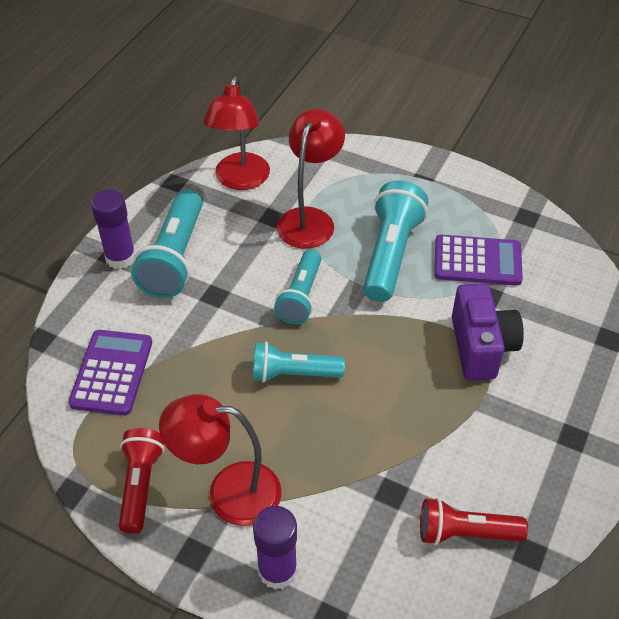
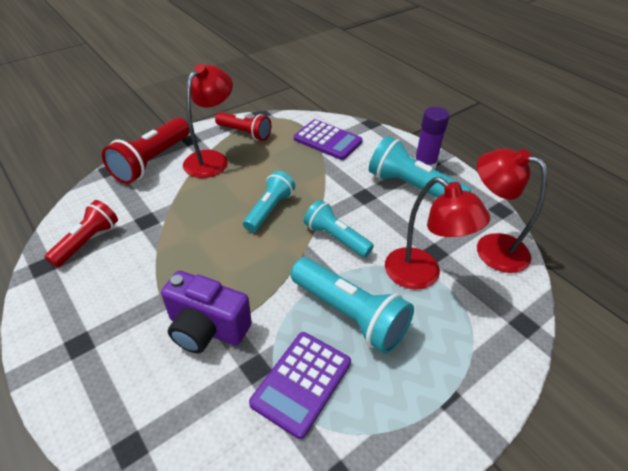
camera: 115 degrees right, 5 degrees down
(277, 570) = (152, 161): purple glue stick -> red flashlight

